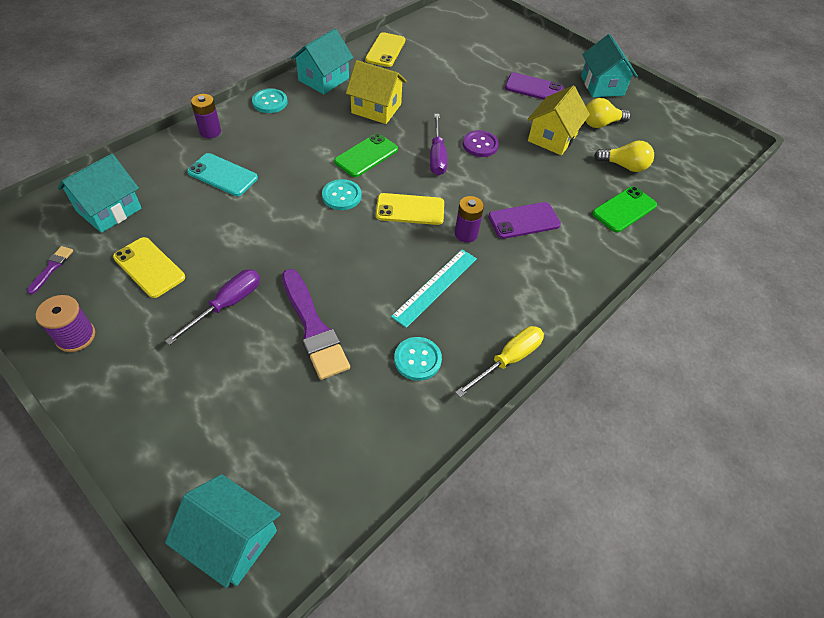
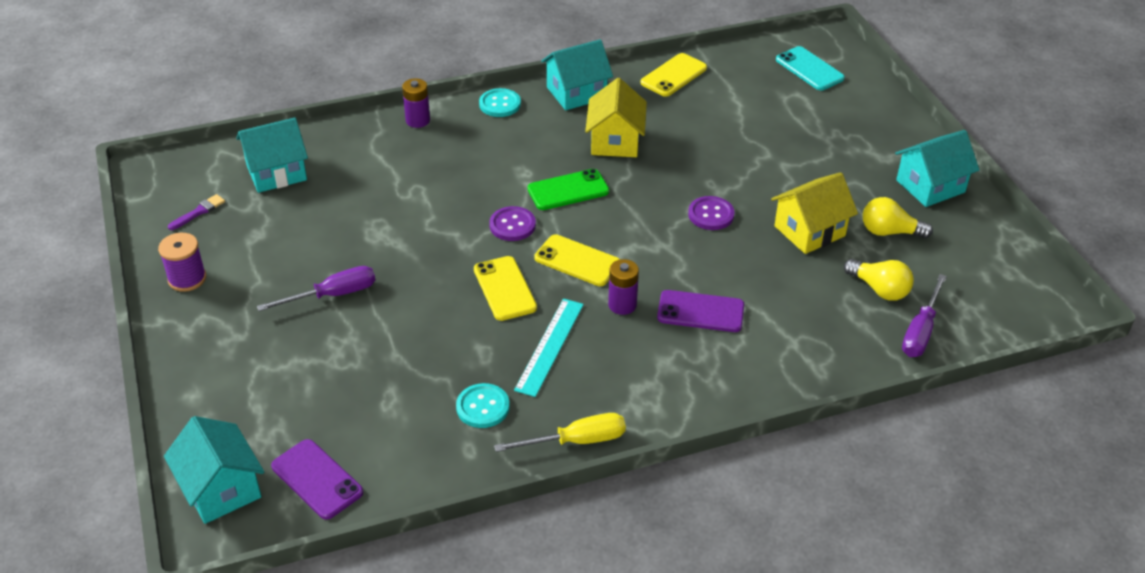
camera: 30 degrees right, 10 degrees down
(149, 267) = (282, 238): yellow phone -> yellow phone (505, 288)
(222, 175) = (403, 169): turquoise phone -> turquoise phone (809, 69)
(313, 327) = (400, 343): purple brush -> none
(341, 196) = (512, 225): turquoise button -> purple button
(376, 108) = (615, 141): yellow house -> yellow house turned 45 degrees clockwise
(435, 287) = (550, 346): turquoise ruler -> turquoise ruler turned 45 degrees counterclockwise
(437, 156) = (649, 213): purple screwdriver -> purple screwdriver (920, 331)
(533, 88) = (832, 166): purple phone -> purple phone (317, 479)
(602, 86) = (930, 186): turquoise house -> turquoise house turned 45 degrees clockwise
(624, 209) = (837, 337): green phone -> none

